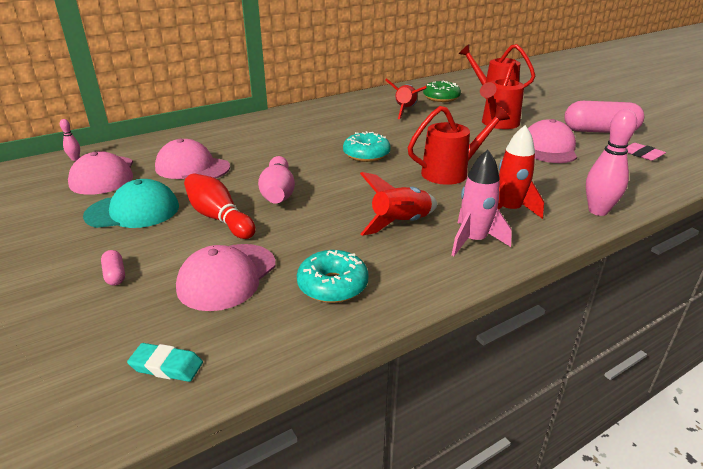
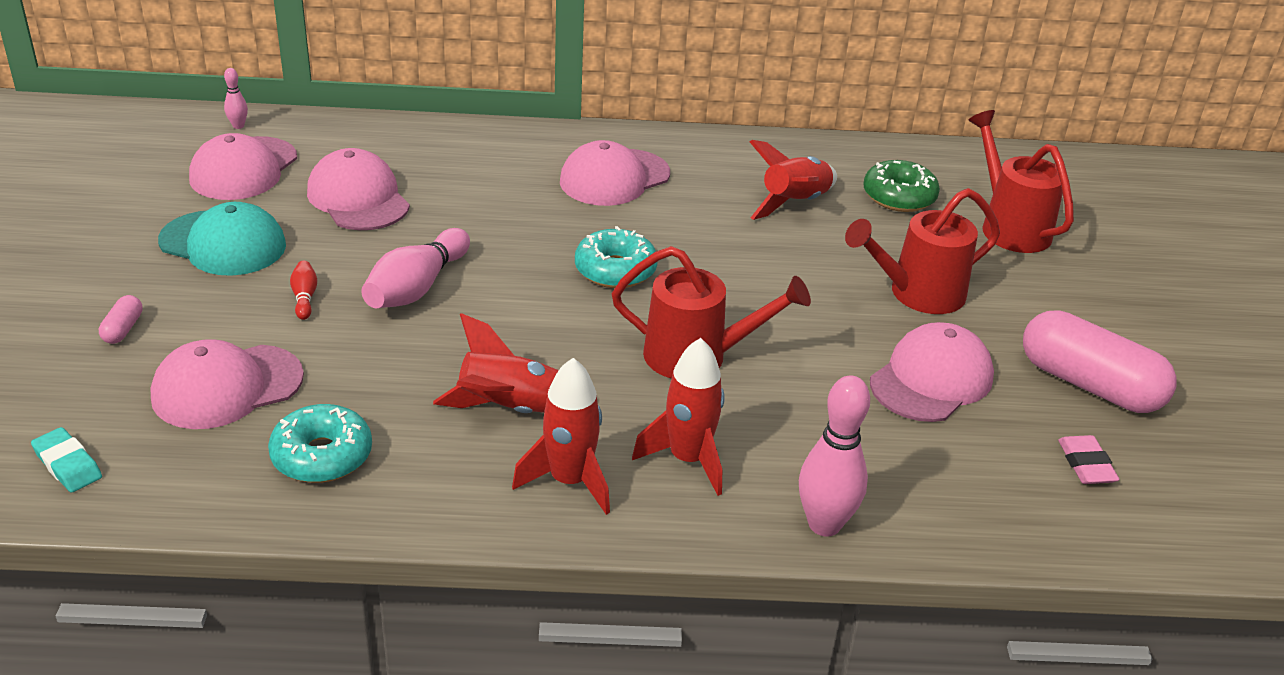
camera: 30 degrees right, 5 degrees up
(219, 218) = (304, 297): red bowling pin -> red bowling pin, size x0.48
(315, 124) = (614, 178): none -> pink cap
(473, 241) = (569, 481): pink rocket -> red rocket

